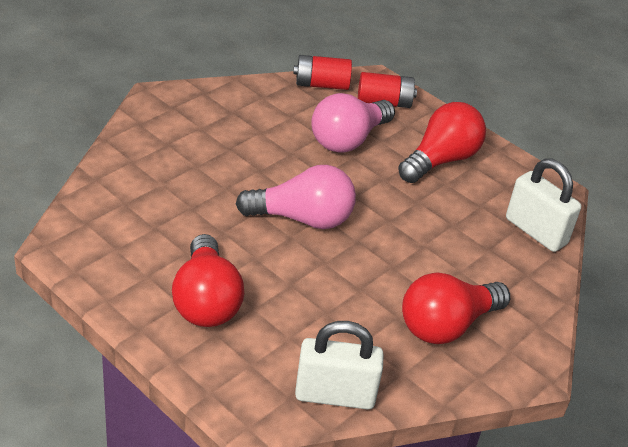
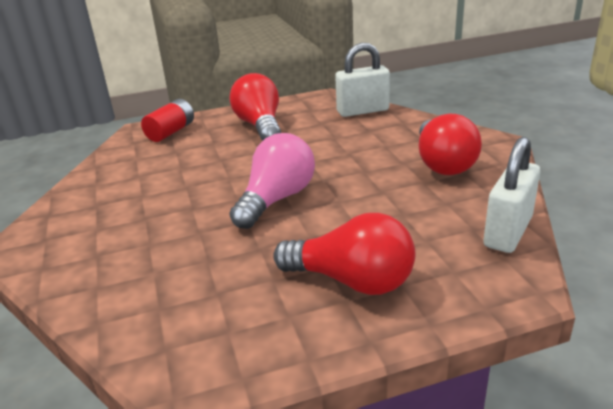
camera: 55 degrees left, 10 degrees down
(321, 84) = (116, 153): red battery -> none
(348, 140) = (198, 156): pink light bulb -> none

